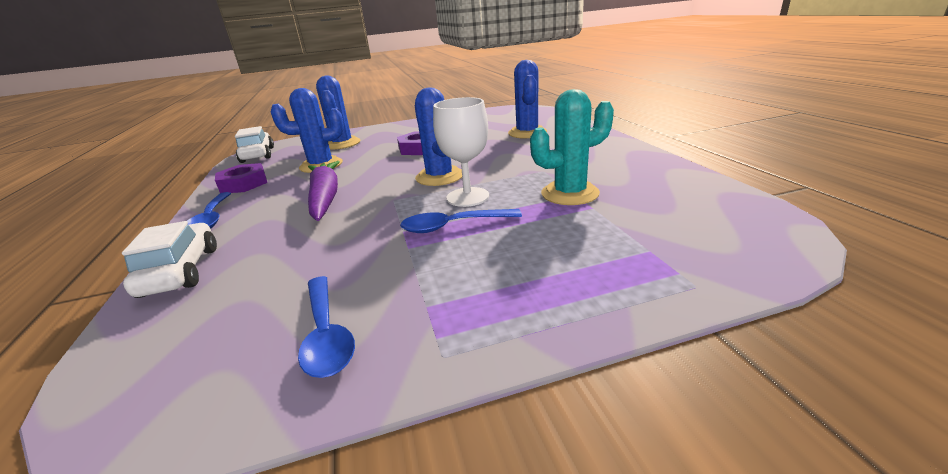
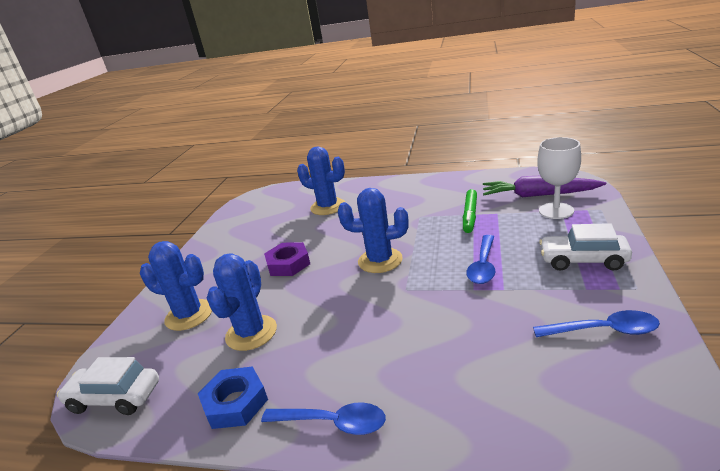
camera: 60 degrees left, 0 degrees up
(181, 271) = (460, 430): white car -> white car (583, 260)
(244, 184) = (235, 402): purple nut -> blue nut
(325, 197) = (359, 330): purple carrot -> purple carrot (538, 195)
(467, 197) = (437, 253): white goblet -> white goblet (556, 211)
(570, 193) = (470, 215): turquoise cactus -> green marker

